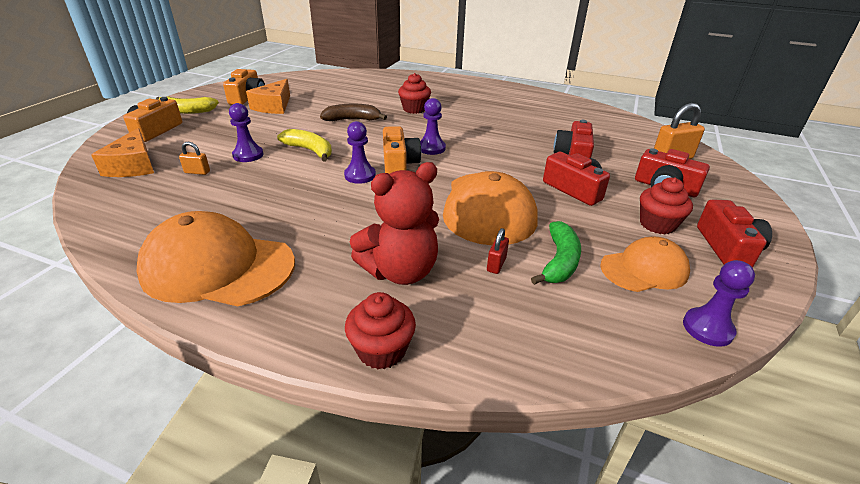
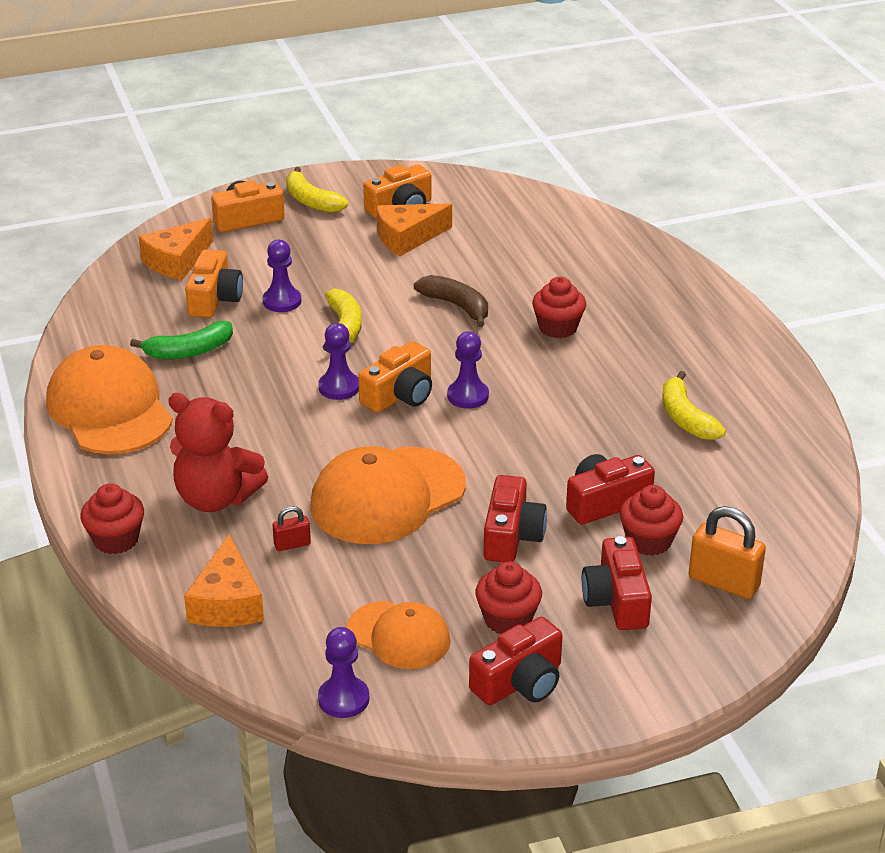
camera: 50 degrees right, 0 degrees up
(197, 172) = (214, 299): orange padlock -> orange camera
(528, 115) = (685, 418): none -> yellow banana
(535, 329) = (227, 602): none -> orange cheese
(559, 261) = (345, 579): green banana -> green banana (189, 351)
(619, 160) = (649, 541): none -> red cupcake

